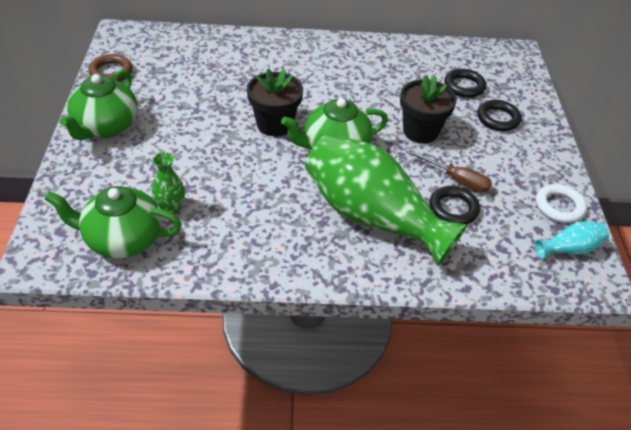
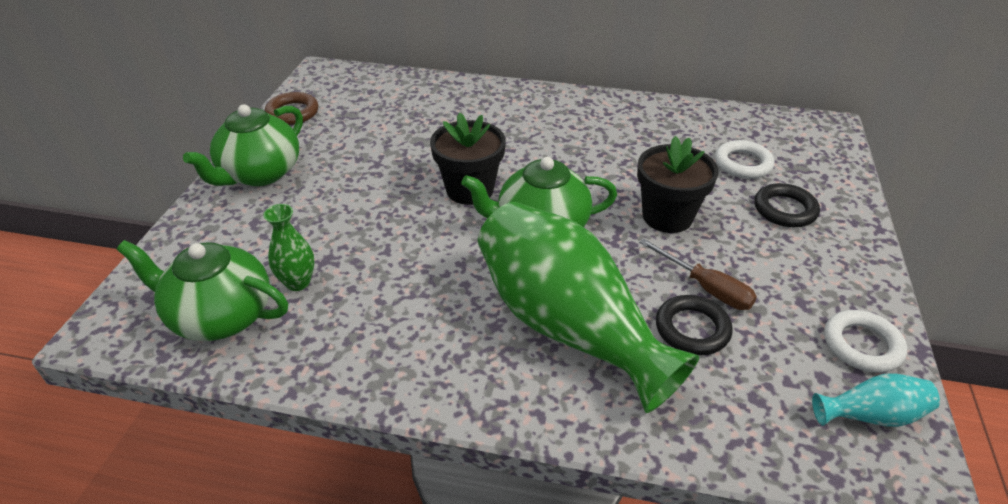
camera: 15 degrees right, 5 degrees down
(464, 86) = (743, 164): black ring -> white ring

